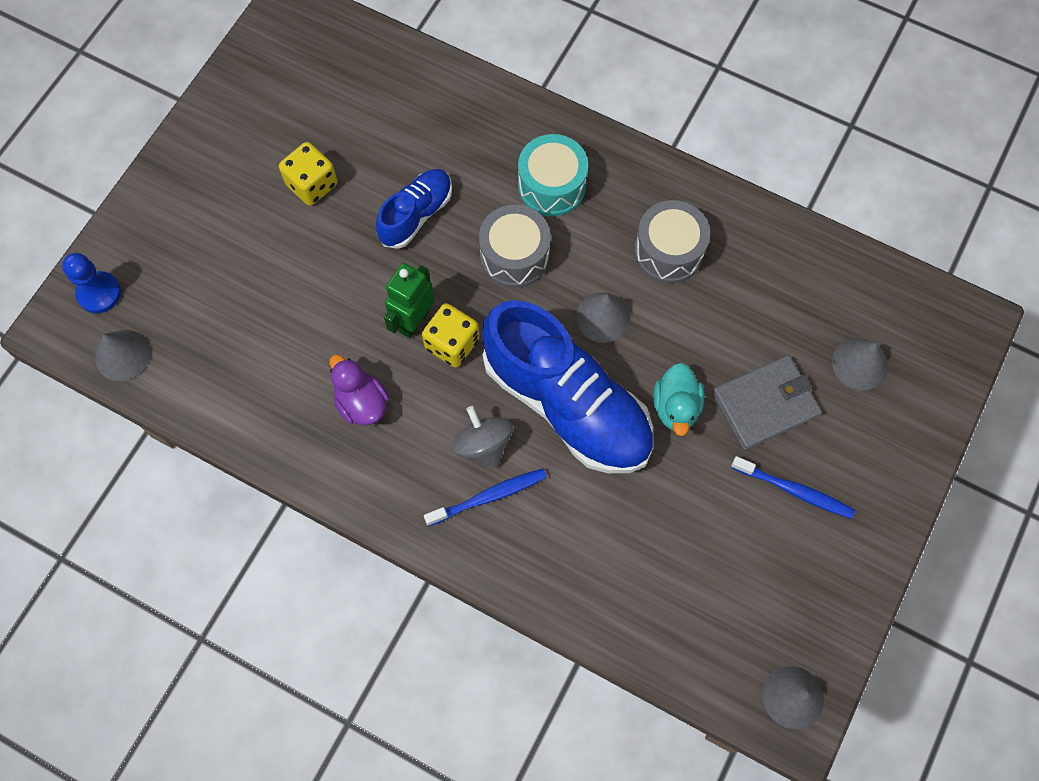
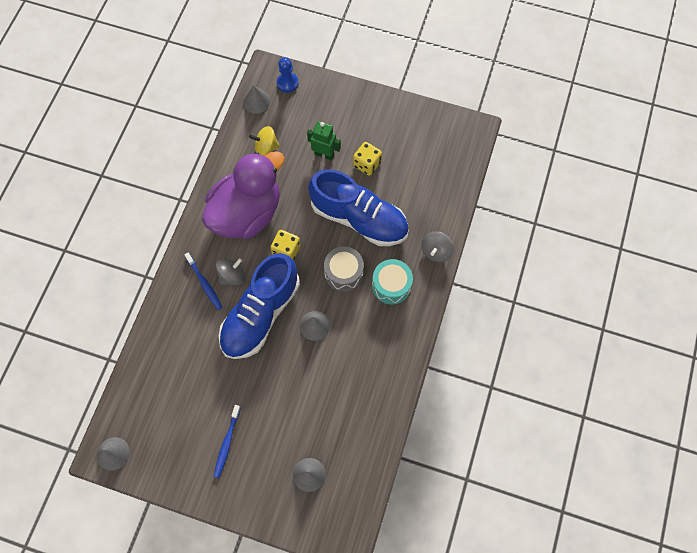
camera: 80 degrees right, 0 degrees up
(231, 351) = (266, 148): none -> yellow spinning top
(361, 403) = (247, 213): purple duck -> purple duck, size x2.45
(413, 321) = (296, 229): green robot -> green robot (324, 154)
(416, 215) = (359, 218): blue shoe -> blue shoe, size x1.94
(503, 108) = (436, 251): none -> grey spinning top
(668, 251) = (362, 356): grey drum -> none
(676, 407) = (267, 372): turquoise duck -> none
(765, 404) = (276, 421): grey wallet -> none

